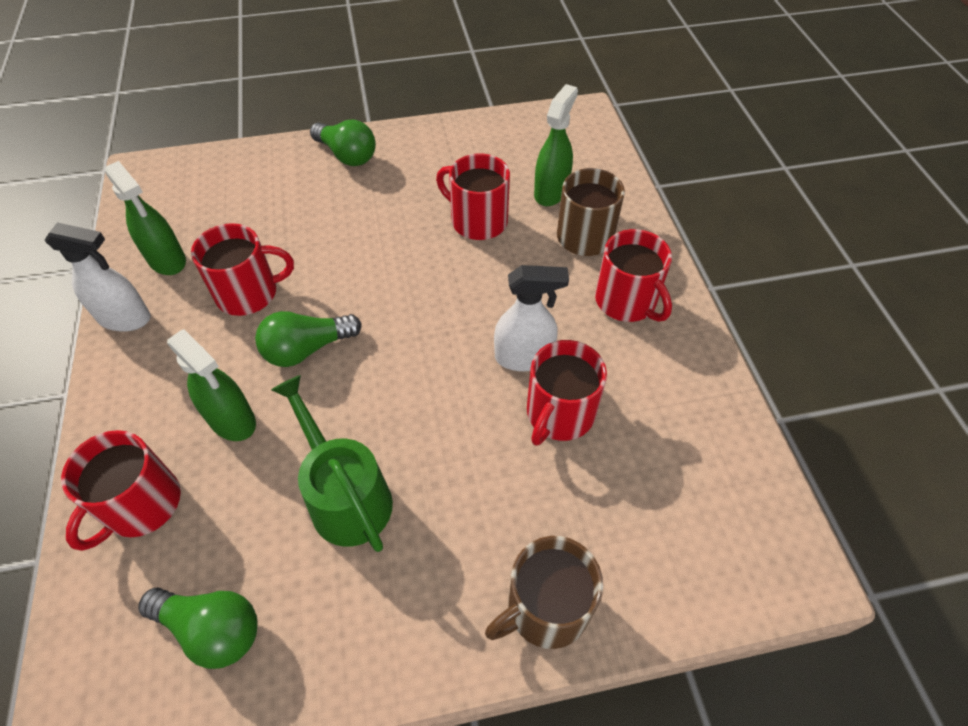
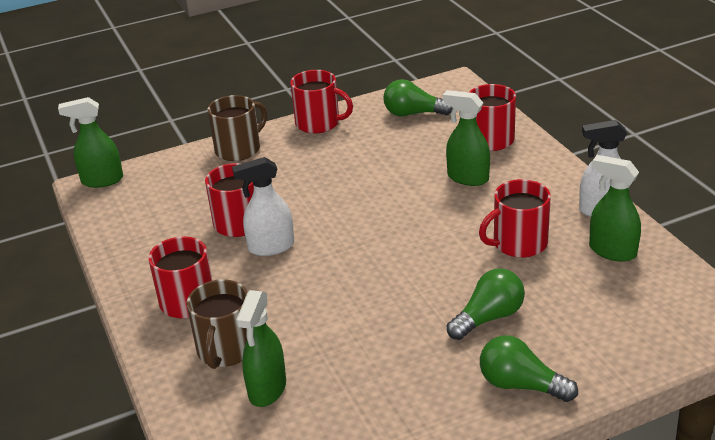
camera: 170 degrees right, 20 degrees down
(307, 349) = (443, 220): green light bulb -> green light bulb (488, 318)
(345, 496) = (370, 163): green watering can -> none
(478, 221) = (340, 342): red mug -> red mug (319, 123)
(783, 581) = (102, 180): none -> green spray bottle

